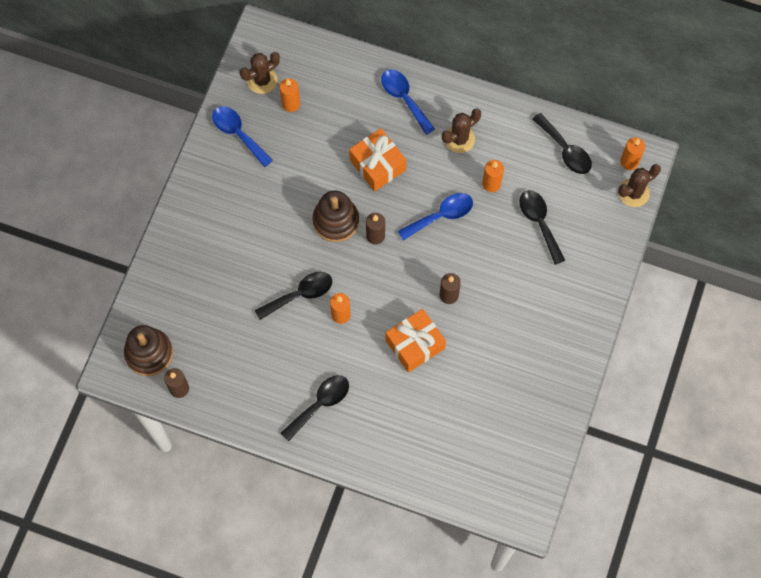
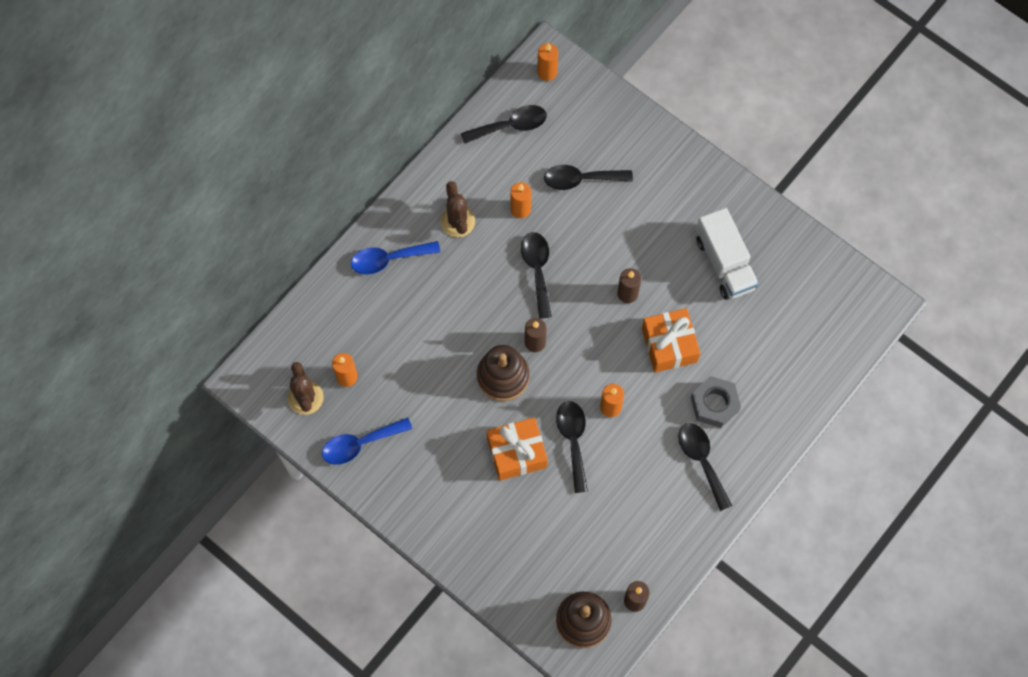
camera: 70 degrees left, 0 degrees up
(375, 399) = (714, 404): none -> grey nut
(377, 165) = (455, 312): orange gift -> orange gift (517, 453)
(441, 216) = (537, 270): blue spoon -> black spoon
(510, 367) = (724, 263): none -> white truck
(633, 193) = (582, 81): brown cactus -> none

